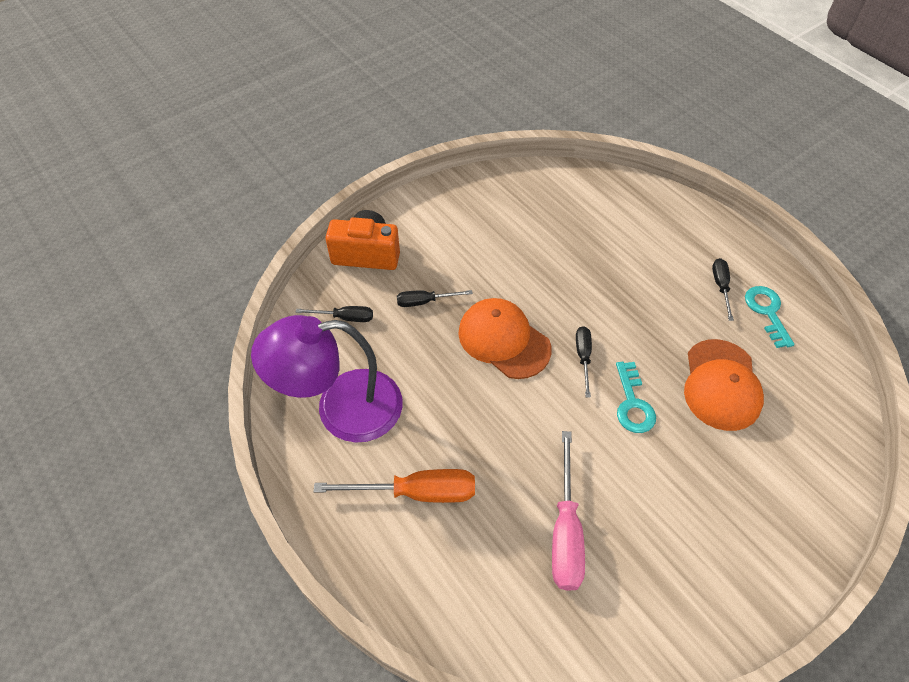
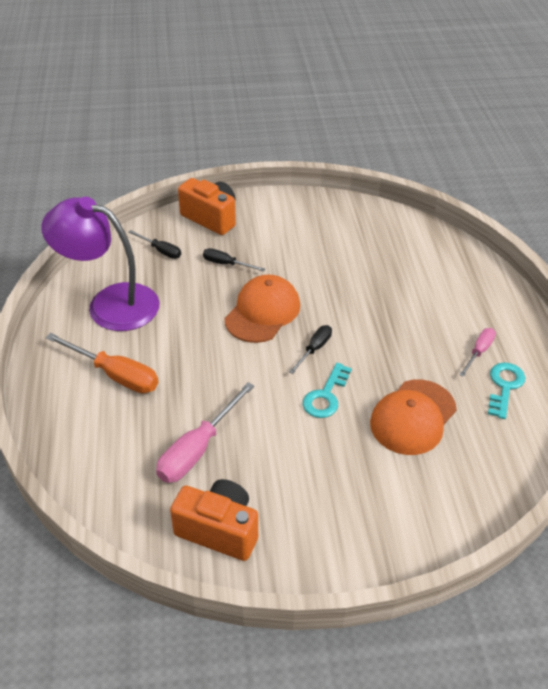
camera: 30 degrees right, 10 degrees down
(503, 340) = (262, 312): orange cap -> orange cap turned 45 degrees clockwise
(655, 609) = (219, 530): none -> orange camera
(720, 286) = (479, 352): black screwdriver -> pink screwdriver

